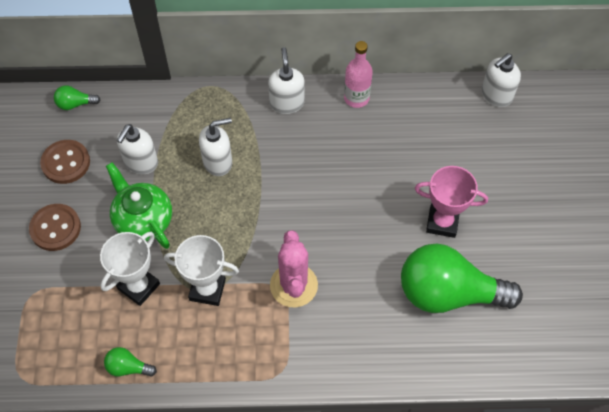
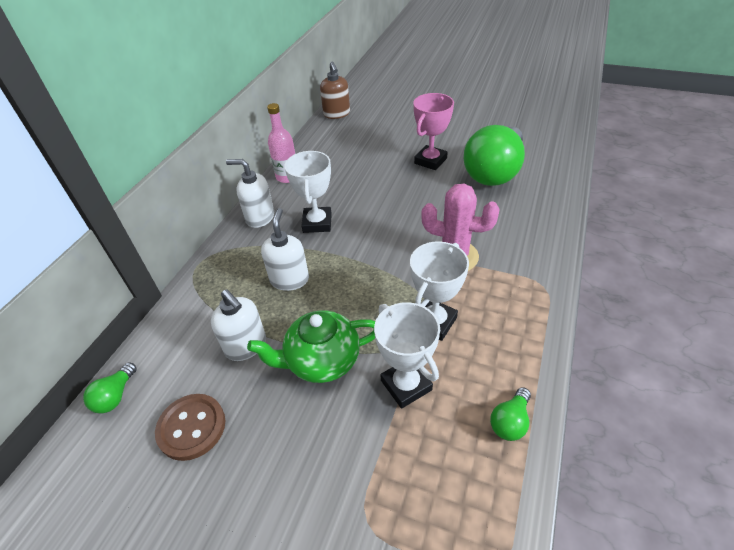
camera: 65 degrees left, 15 degrees down
(55, 228) = (280, 463): brown button -> none
(297, 153) = (317, 223): none -> white trophy
(496, 95) = (337, 114): white soap dispenser -> brown soap dispenser

